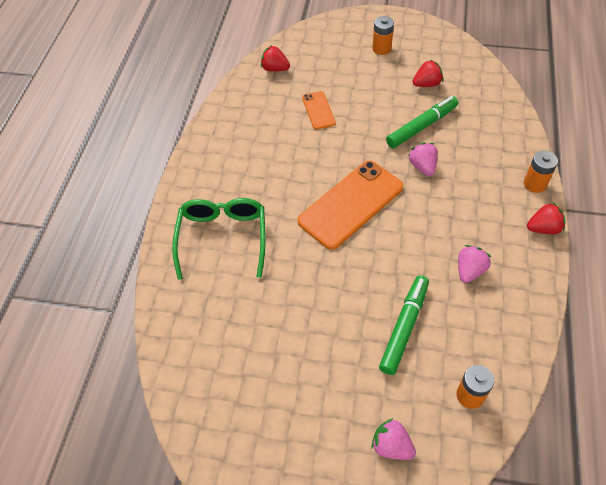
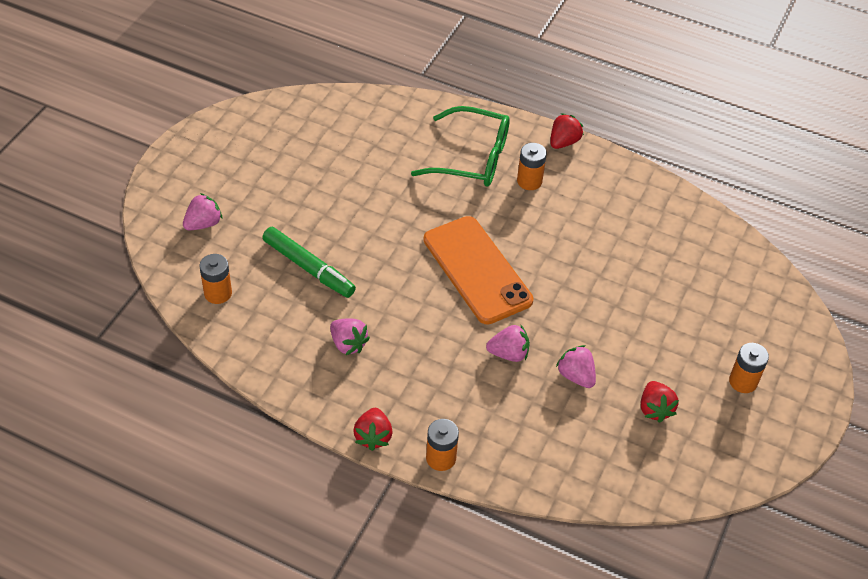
camera: 100 degrees right, 5 degrees down
(238, 192) = (529, 181): none -> orange battery
(275, 69) = (726, 256): red strawberry -> red strawberry (563, 142)
(318, 110) = (636, 280): orange phone -> none
(422, 126) = (576, 376): green marker -> pink strawberry

